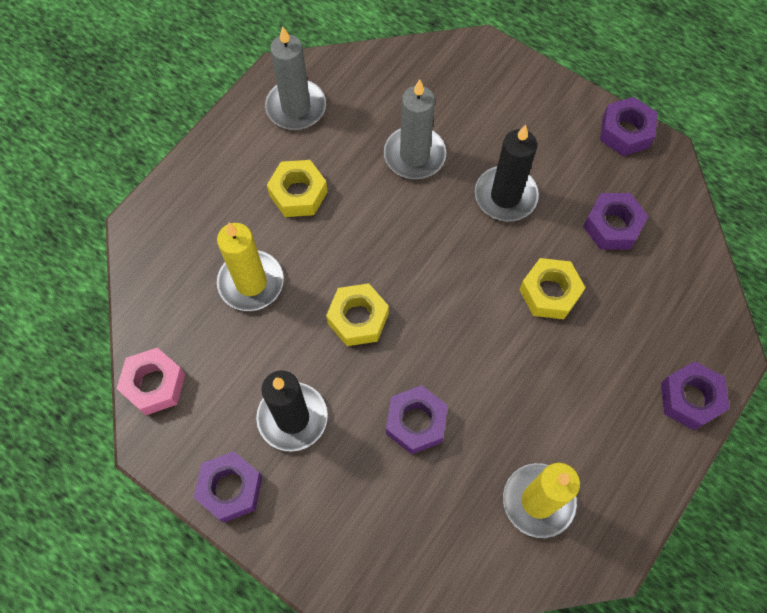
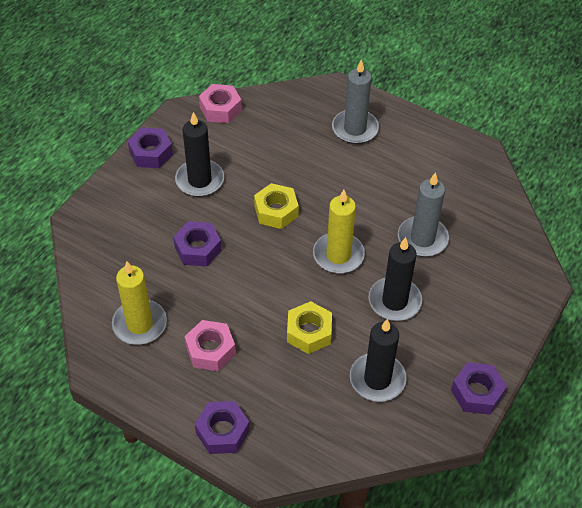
camera: 85 degrees right, 15 degrees down
(251, 282) = (299, 149): yellow candle -> yellow candle (338, 255)
(296, 107) = (452, 162): grey candle -> grey candle (355, 129)
(298, 193) = (375, 169): yellow nut -> none
(577, 410) = (210, 350): none -> pink nut
(612, 226) = (377, 379): purple nut -> black candle

